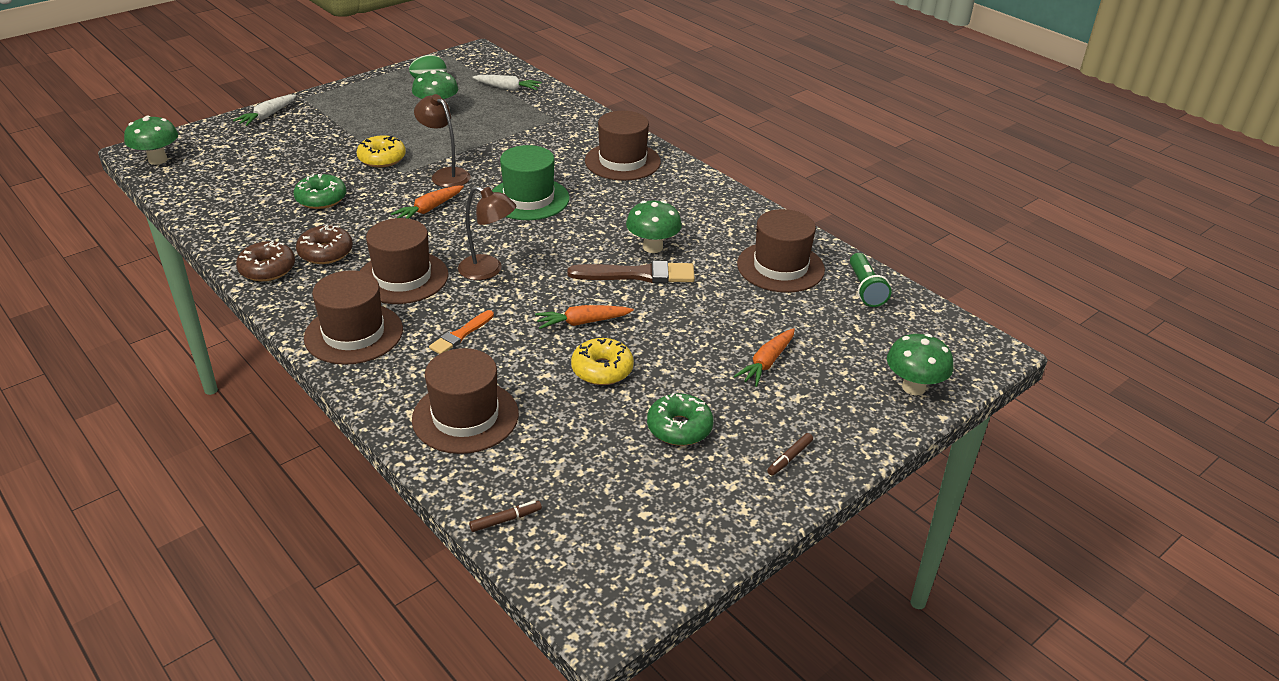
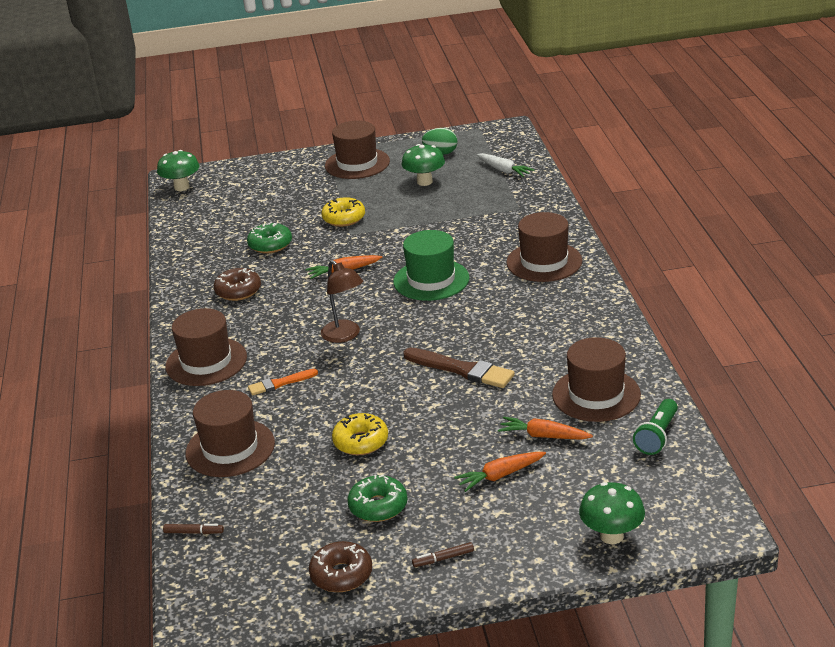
camera: 35 degrees right, 5 degrees down
(267, 116) = (287, 163): white carrot -> none
(267, 269) = (188, 295): brown donut -> brown donut (341, 575)
(402, 277) = (276, 325): brown hat -> brown hat (357, 163)
(445, 175) = (382, 243): brown lamp -> none
(582, 322) = (380, 399): orange carrot -> orange carrot (543, 436)
(653, 247) = (497, 348): green mushroom -> none

